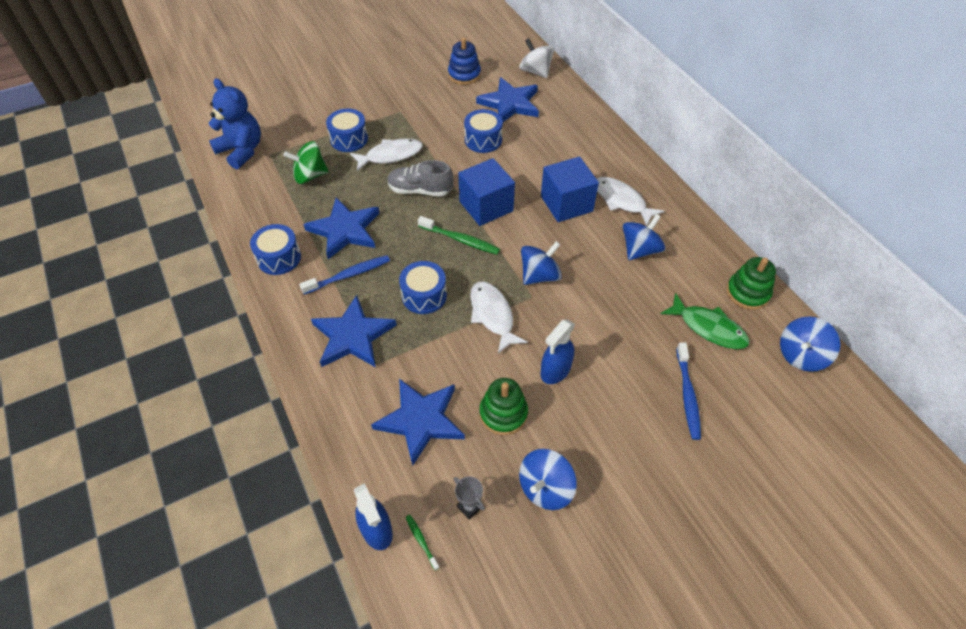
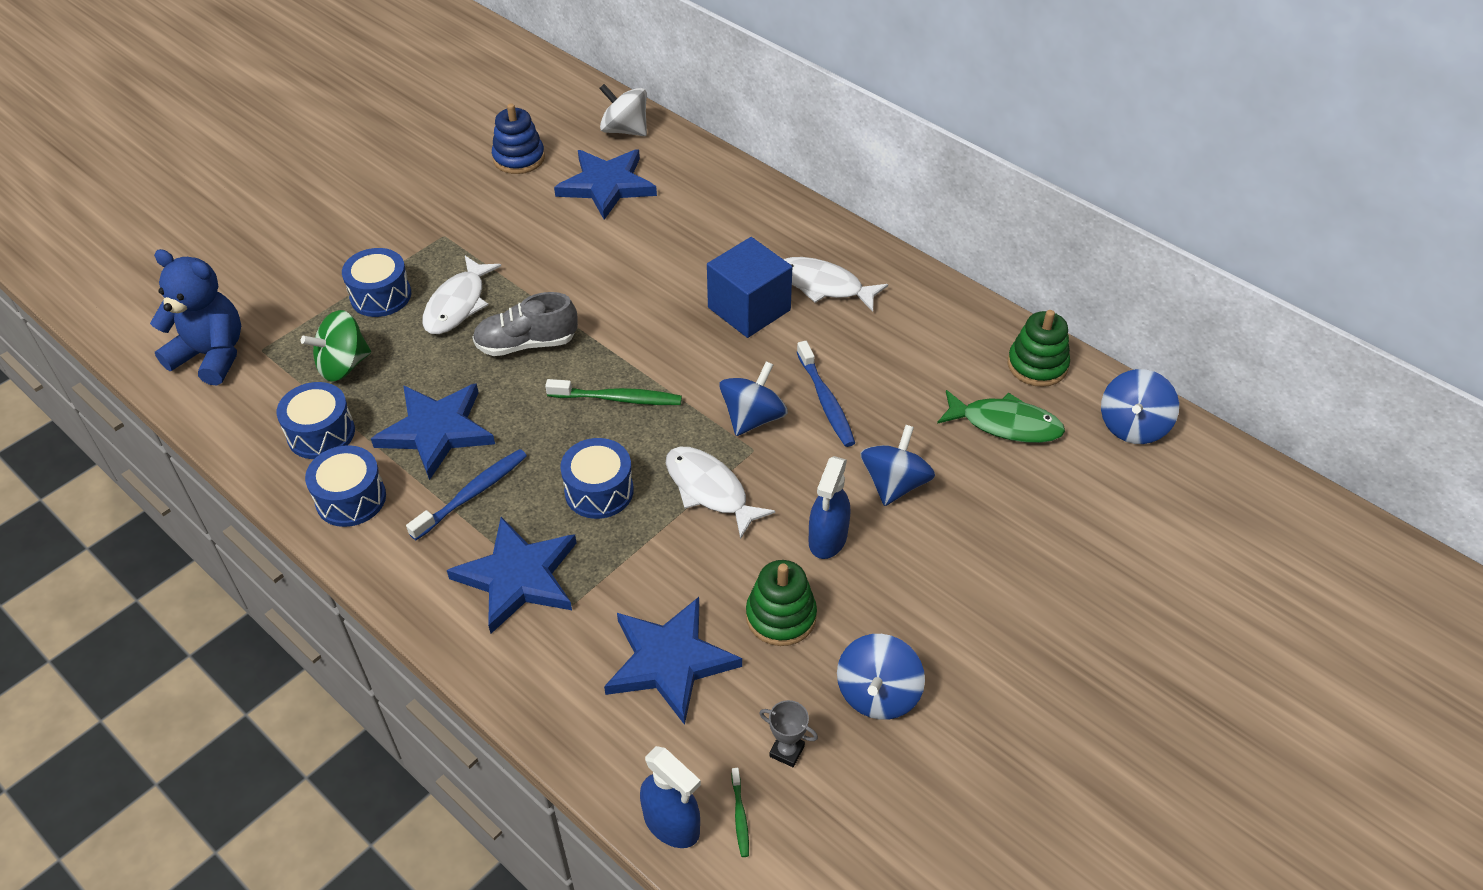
camera: 20 degrees left, 5 degrees down
(390, 155) = (458, 304): white fish -> white fish turned 150 degrees clockwise
(421, 541) = (740, 816): green toothbrush -> green toothbrush turned 135 degrees counterclockwise
(483, 140) = (589, 248): blue drum -> blue drum (321, 433)
(486, 206) = (635, 342): blue cube -> none
(640, 250) = (875, 346): blue spinning top -> blue spinning top (894, 484)
(687, 395) = (1012, 518): blue toothbrush -> blue toothbrush (826, 401)

